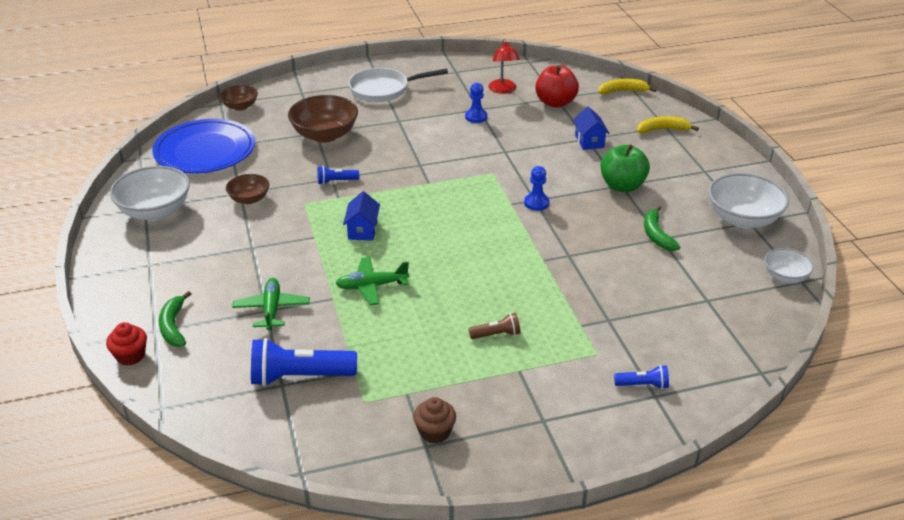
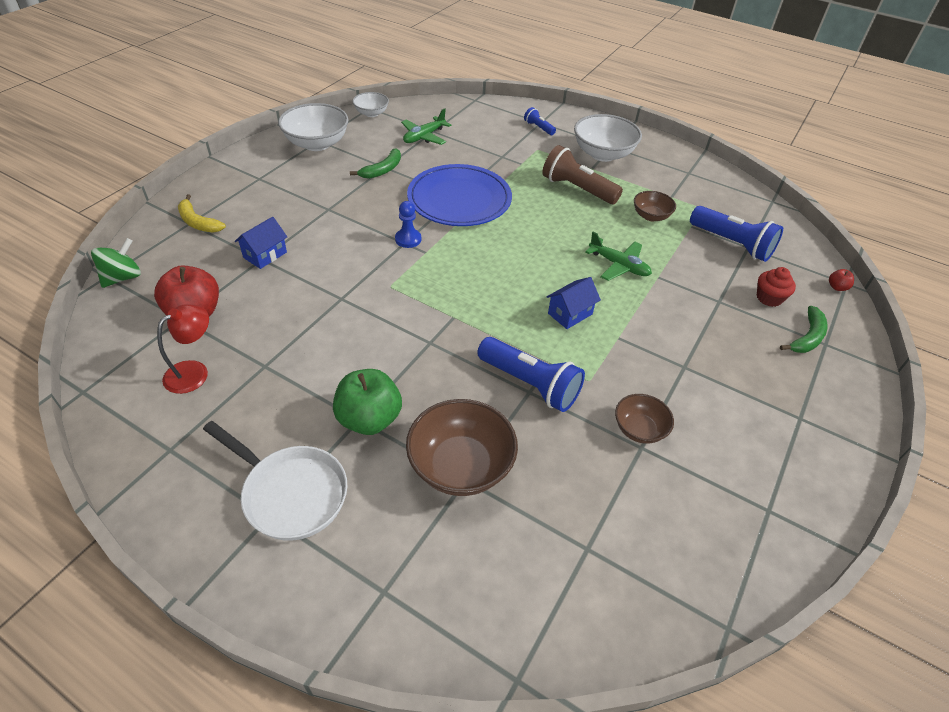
camera: 135 degrees left, 10 degrees up
(130, 356) = (857, 335): red cupcake -> red cupcake (769, 298)
(155, 211) = (758, 493): white bowl -> white bowl (603, 154)
(169, 396) = (837, 287): none -> red apple
(205, 151) = (628, 564): blue plate -> blue plate (459, 199)
(240, 107) = (497, 639): brown bowl -> brown bowl (651, 216)
(272, 309) = (714, 298): green plane -> green plane (424, 137)
(336, 181) = (530, 384): blue flashlight -> blue flashlight, size x1.99
(435, 432) = (676, 174): brown cupcake -> none
(476, 117) = (286, 357): blue pawn -> none
(496, 334) = (577, 189): brown flashlight -> brown flashlight, size x1.99
(622, 91) = (123, 277): yellow banana -> green spinning top
(622, 186) = (329, 208): green apple -> green apple (369, 419)

